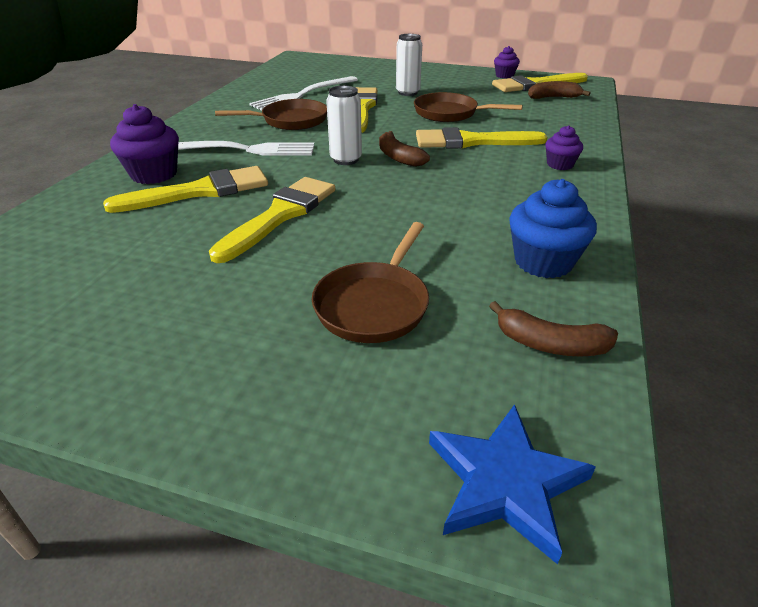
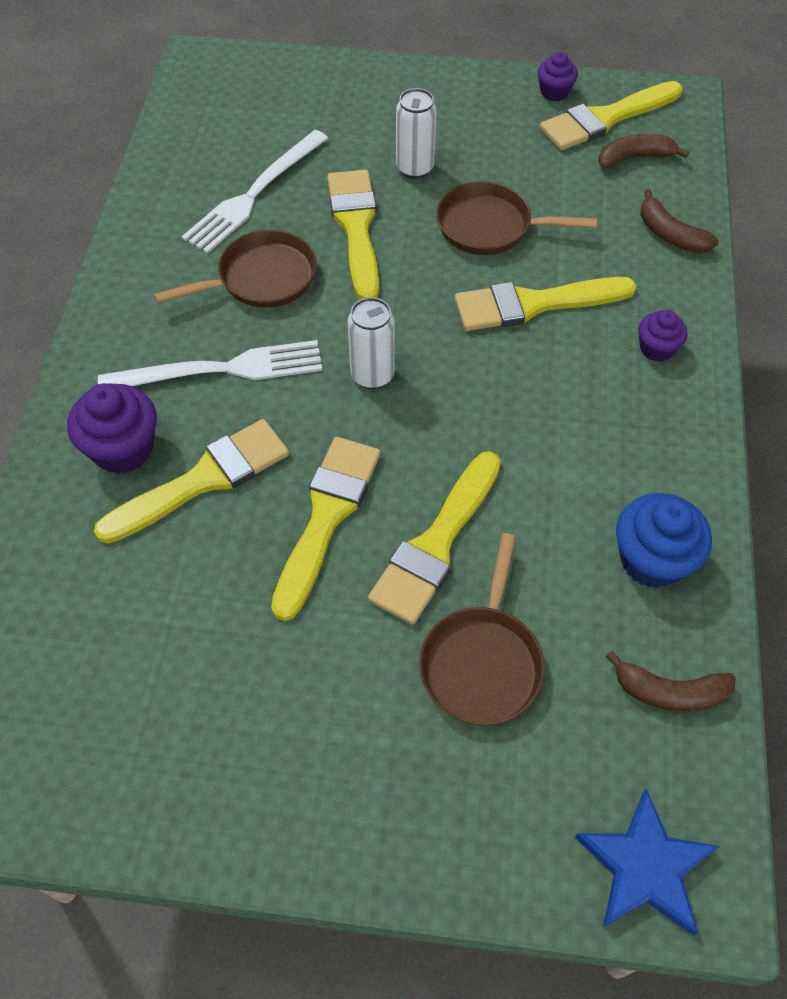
camera: 10 degrees left, 20 degrees up
(360, 236) = (436, 544): none -> yellow brush
(398, 157) = (442, 359): brown banana -> brown banana (670, 234)

